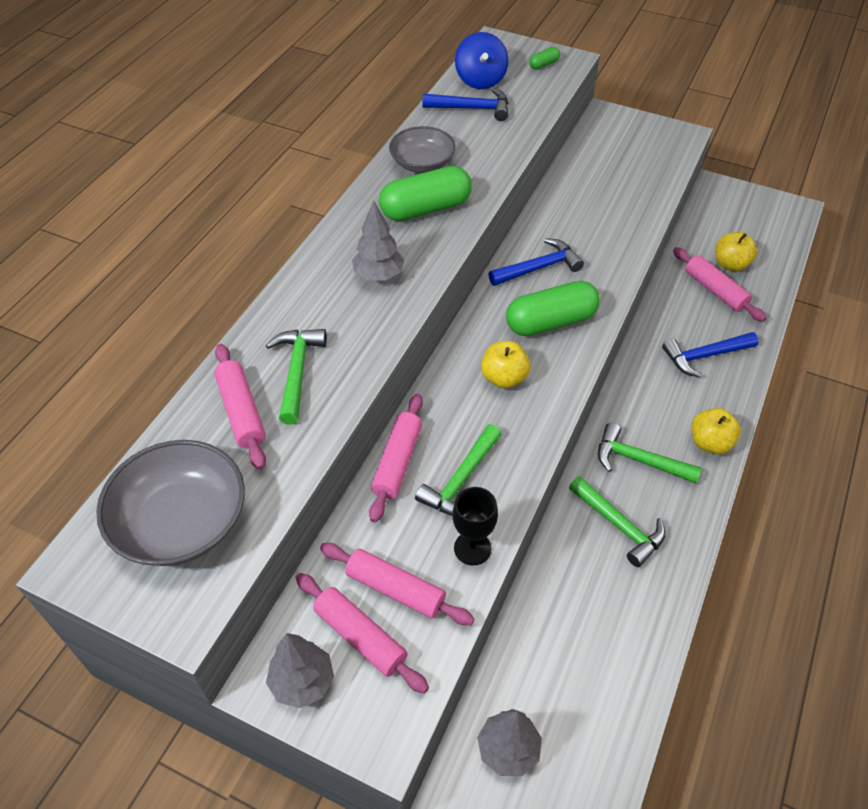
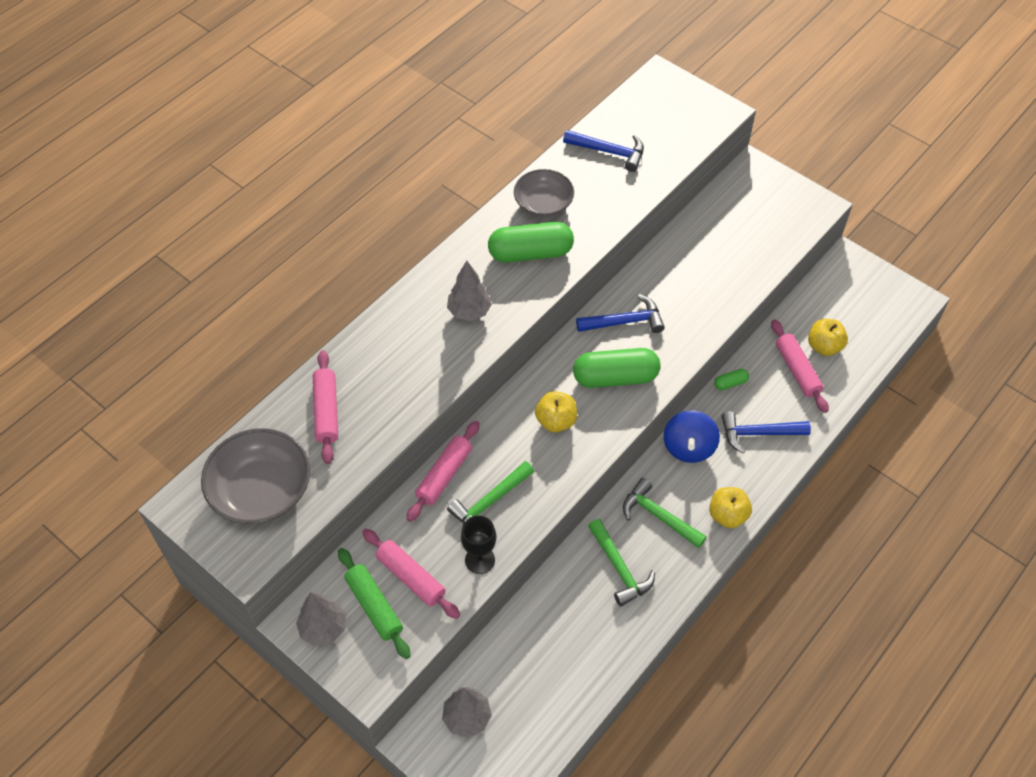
camera: 15 degrees right, 5 degrees up
(297, 372) = (378, 386): green hammer -> none
(360, 637) = (374, 606): pink rolling pin -> green rolling pin
(480, 80) = (628, 120): blue spinning top -> blue spinning top (688, 447)
(543, 64) = (695, 113): green capsule -> green capsule (730, 383)

